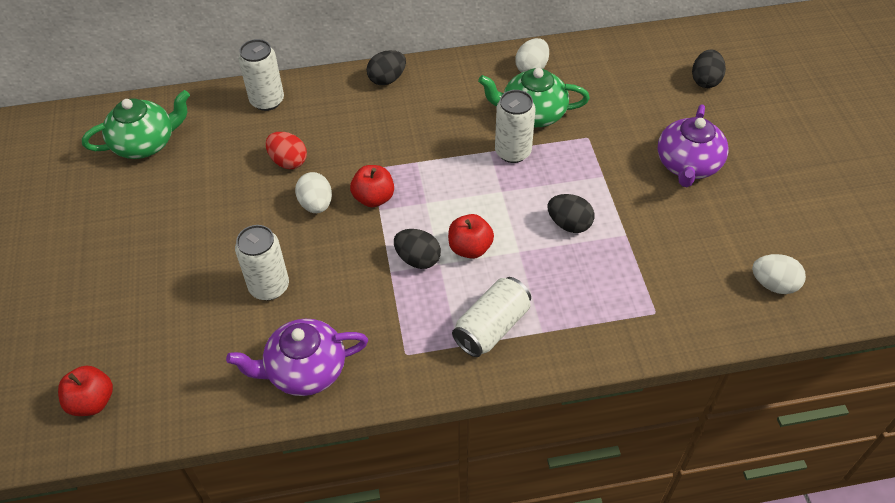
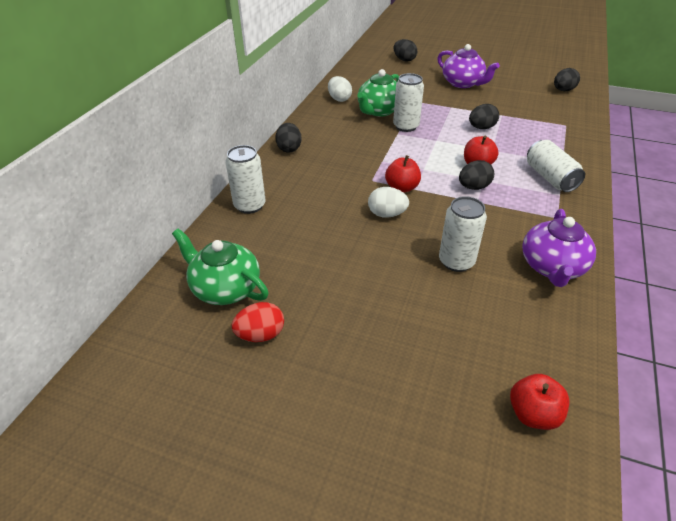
camera: 60 degrees left, 10 degrees down
(145, 143) = (225, 288): green teapot -> green teapot turned 60 degrees counterclockwise
(288, 161) = (329, 214): red egg -> red egg (260, 335)
(773, 284) = (563, 90): white egg -> black egg

